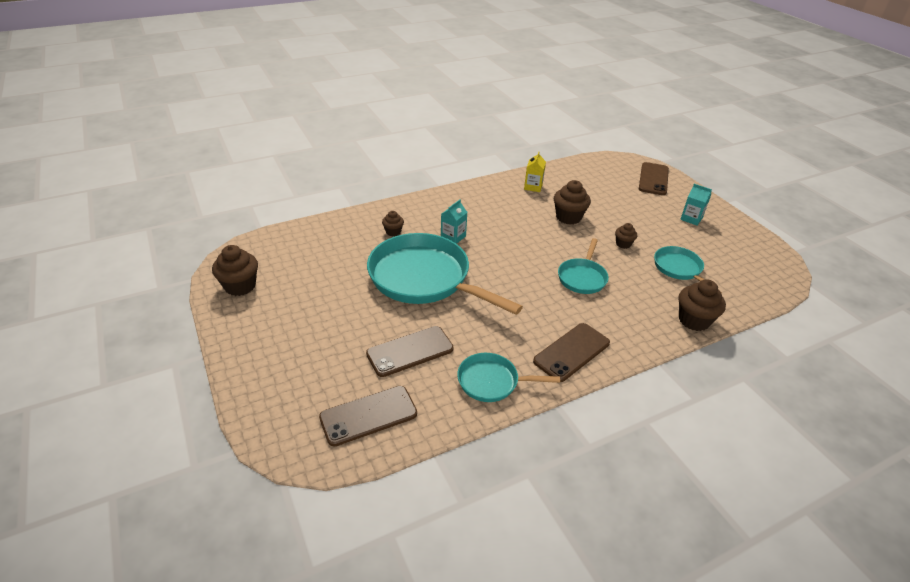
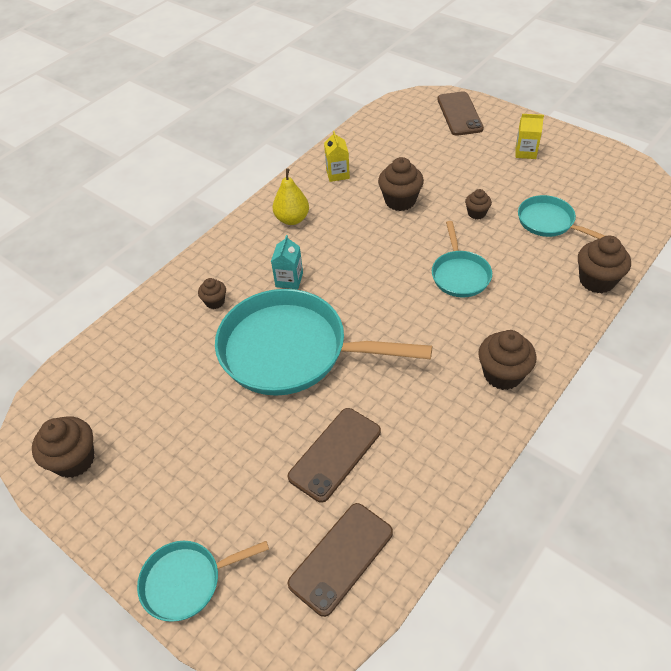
camera: 20 degrees left, 10 degrees up
(481, 203) = (292, 219): none -> yellow pear
(492, 381) = (445, 450): turquoise pan -> turquoise pan (187, 581)
(571, 352) = (502, 374): brown phone -> brown cupcake
(691, 218) = (525, 152): turquoise carton -> yellow carton

